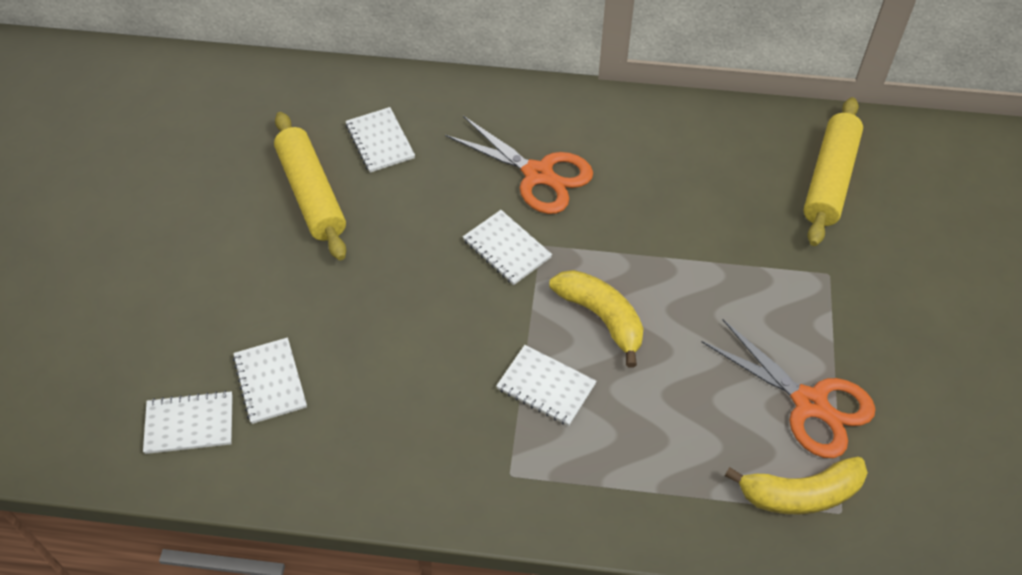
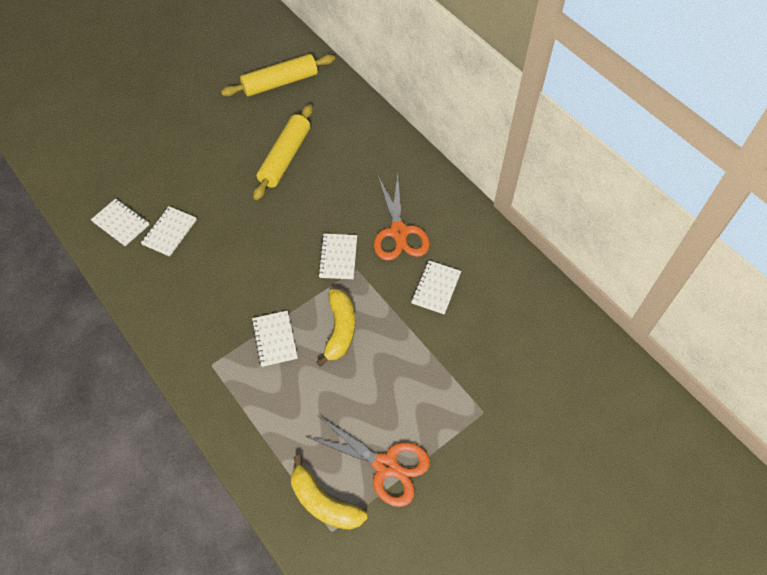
camera: 45 degrees right, 5 degrees up
(380, 141) = (345, 155): white notebook -> white notebook (436, 288)
(809, 403) = (385, 465): orange scissors -> orange scissors turned 60 degrees counterclockwise
(829, 179) = (552, 363): yellow rolling pin -> yellow rolling pin (280, 83)

